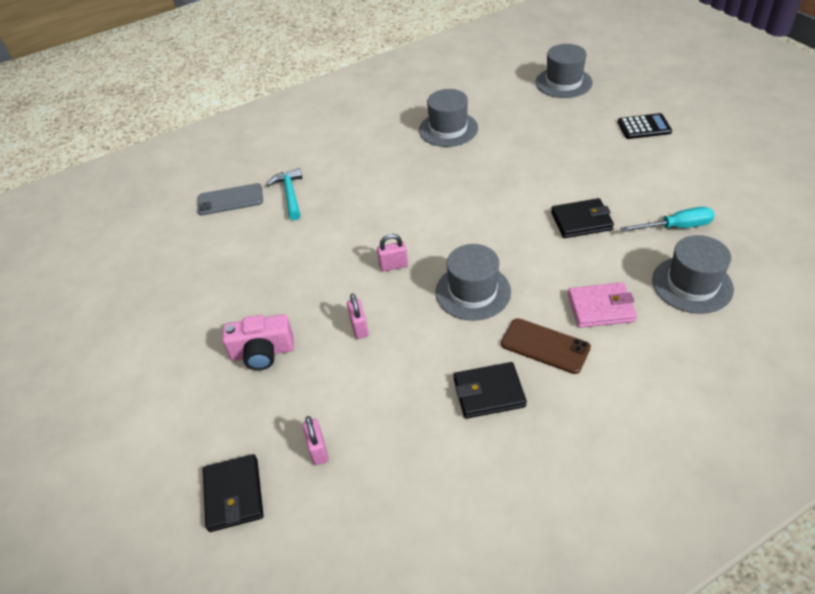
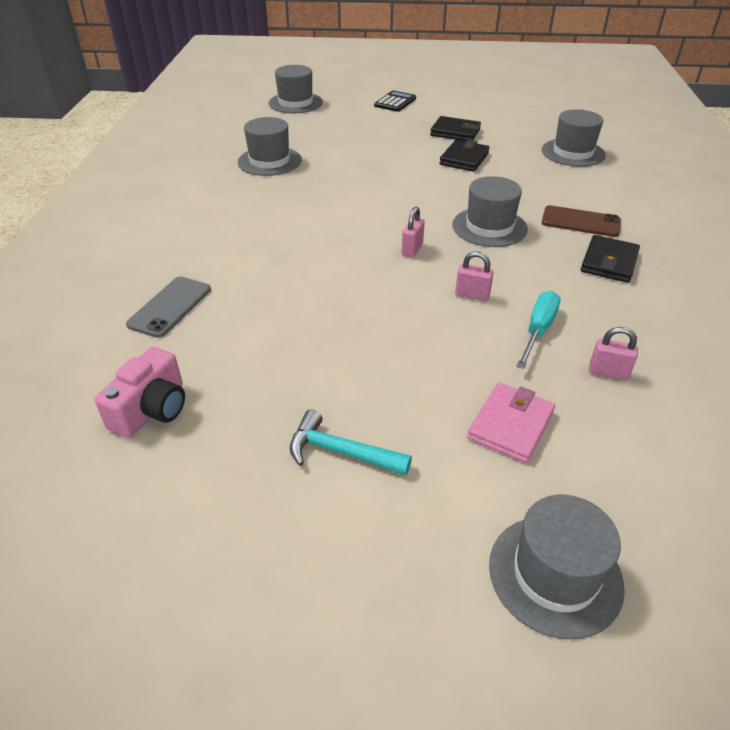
camera: 60 degrees left, 5 degrees down
(97, 493) = (555, 574): none -> grey hat
(234, 495) = (630, 449): black wallet -> black wallet (455, 132)
(262, 352) = (445, 364): pink camera -> pink camera (152, 409)
(290, 194) = (225, 267): turquoise hammer -> turquoise hammer (341, 452)
(545, 346) = (580, 222): brown phone -> brown phone turned 45 degrees clockwise
(601, 308) = (562, 188): pink wallet -> pink wallet (510, 425)
(676, 227) = (512, 135): turquoise screwdriver -> turquoise screwdriver (538, 330)

